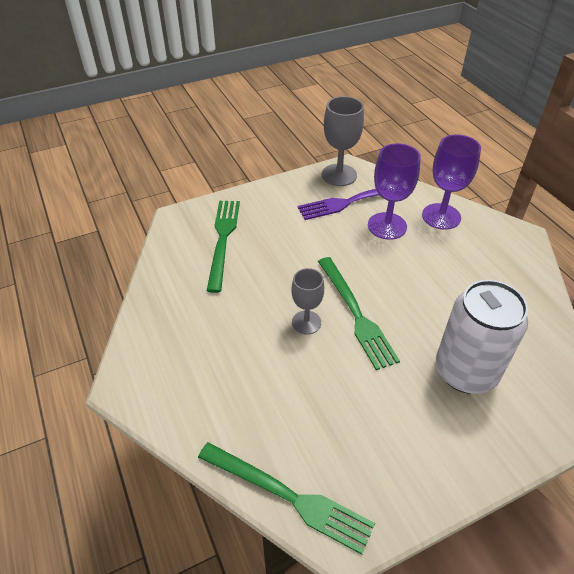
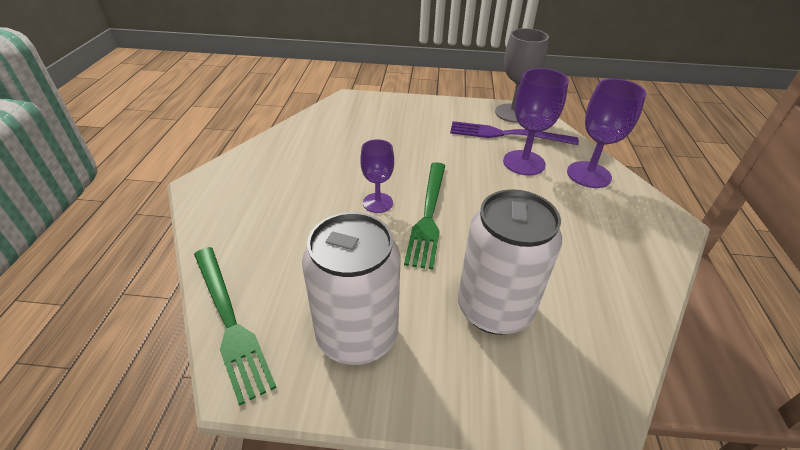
camera: 30 degrees right, 5 degrees down
(223, 240) = (368, 123): green fork -> none
(306, 322) = (378, 203): grey goblet -> purple goblet
(393, 448) = (357, 335): none -> white can

